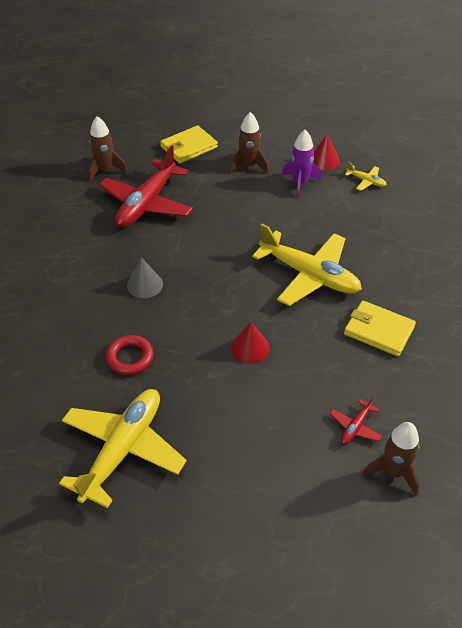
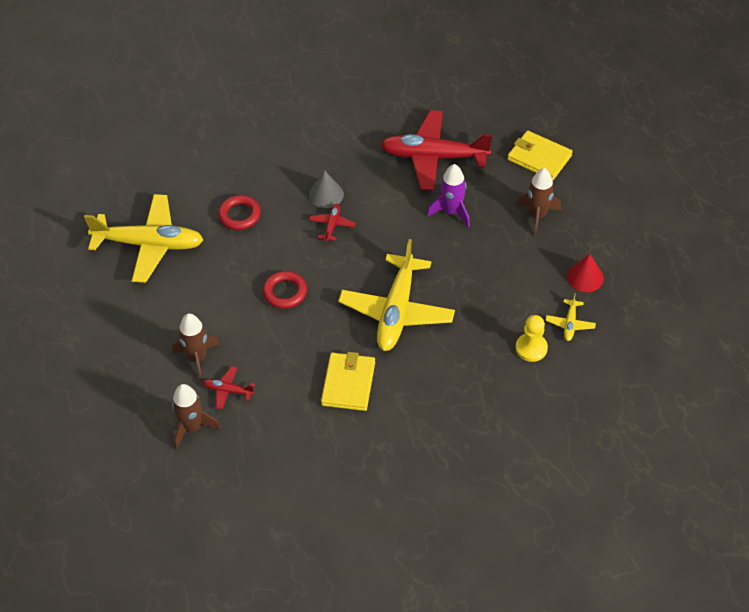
camera: 70 degrees right, 5 degrees up
(105, 170) = (465, 108): brown rocket -> brown rocket (197, 358)
(185, 290) = (332, 225): none -> red plane
(250, 348) = (285, 292): red cone -> red ring
(300, 183) = (533, 266): purple rocket -> purple rocket (451, 212)
(382, 208) = (531, 348): none -> yellow pawn

